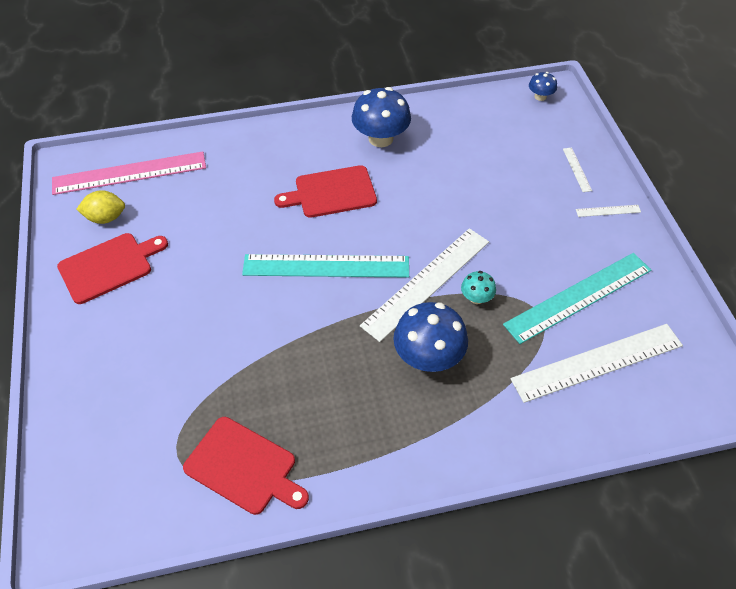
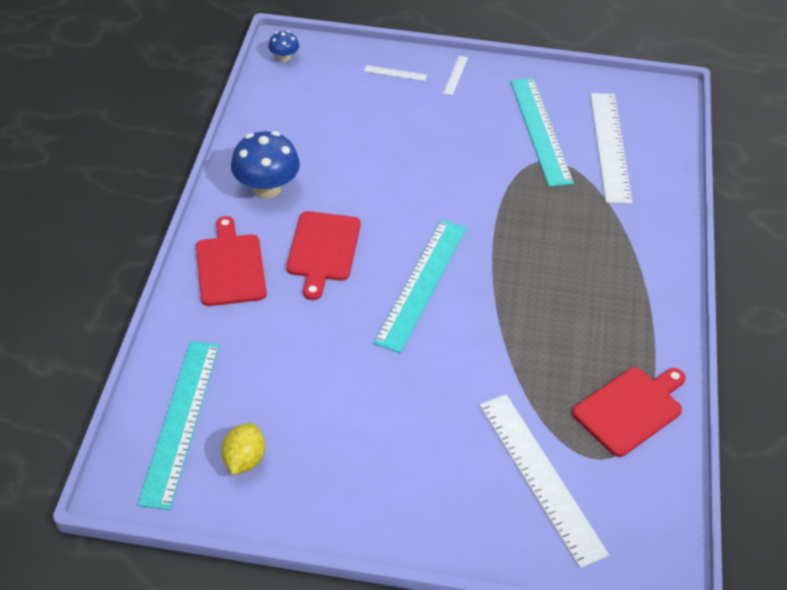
camera: 70 degrees left, 5 degrees down
(109, 266) = (326, 470): red cutting board -> red cutting board (230, 266)
(129, 173) = (180, 421): pink ruler -> turquoise ruler
(427, 282) = (478, 218): white ruler -> white ruler (541, 477)
(428, 357) = (562, 246): blue mushroom -> none
(476, 298) = (512, 192): turquoise mushroom -> none

